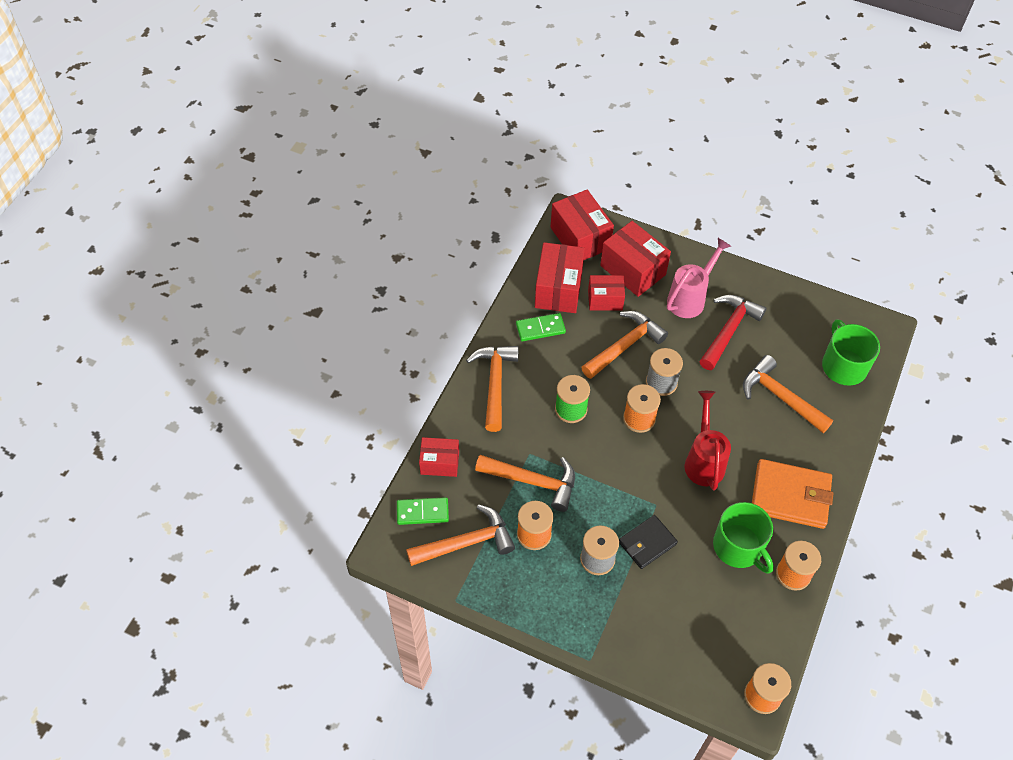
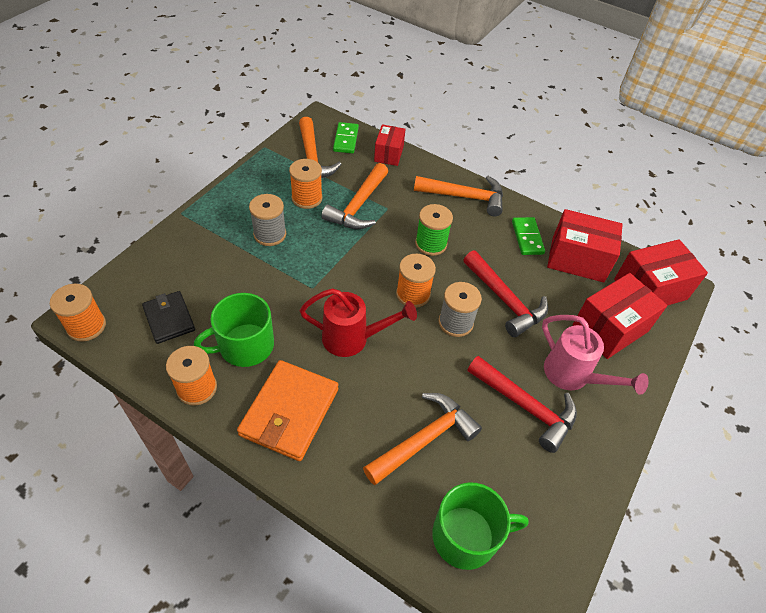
camera: 95 degrees right, 5 degrees down
(605, 300) = (566, 295): red box -> none
(625, 345) = (505, 300): orange hammer -> red hammer
(647, 543) = (274, 272): black wallet -> black wallet (169, 319)

